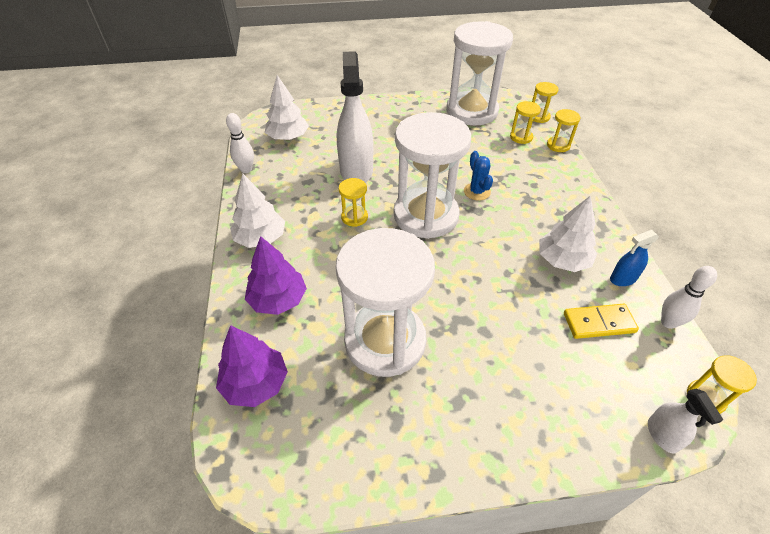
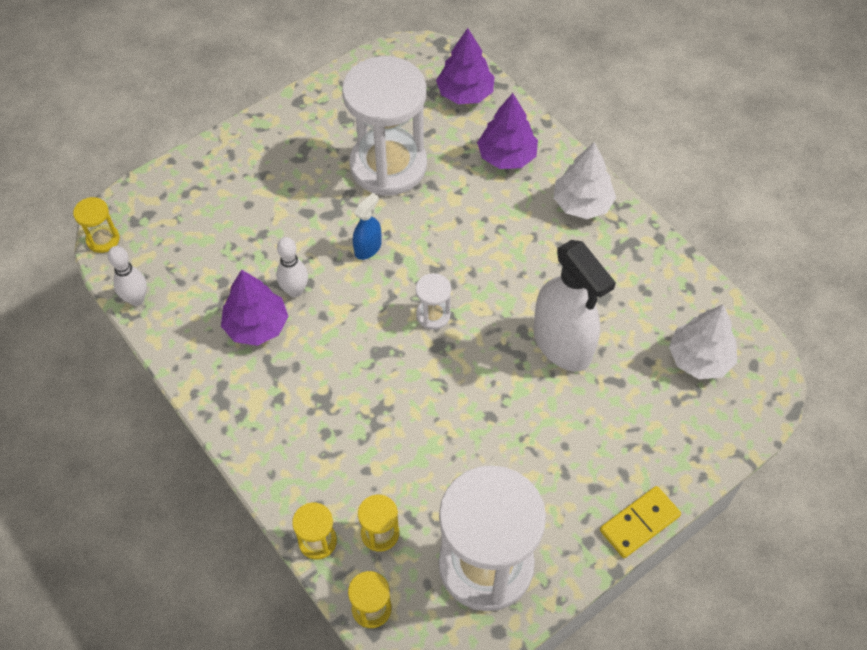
camera: 150 degrees right, 10 degrees up
(246, 169) = (692, 279): white bowling pin -> white bowling pin (295, 291)
(354, 217) = (509, 274): yellow hourglass -> none
(426, 215) = (433, 315): white hourglass -> white hourglass, size x0.41
(477, 192) = (393, 383): blue cactus -> none
(562, 260) = (256, 325): white tree -> purple tree
(598, 323) = (204, 268): yellow domino -> yellow domino (639, 523)
(623, 279) = (187, 331): blue spray bottle -> blue spray bottle (368, 248)
(662, 435) = (139, 195): white spray bottle -> none

